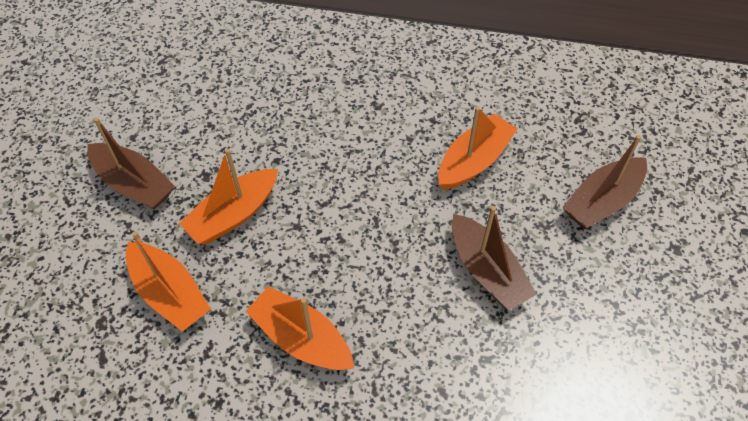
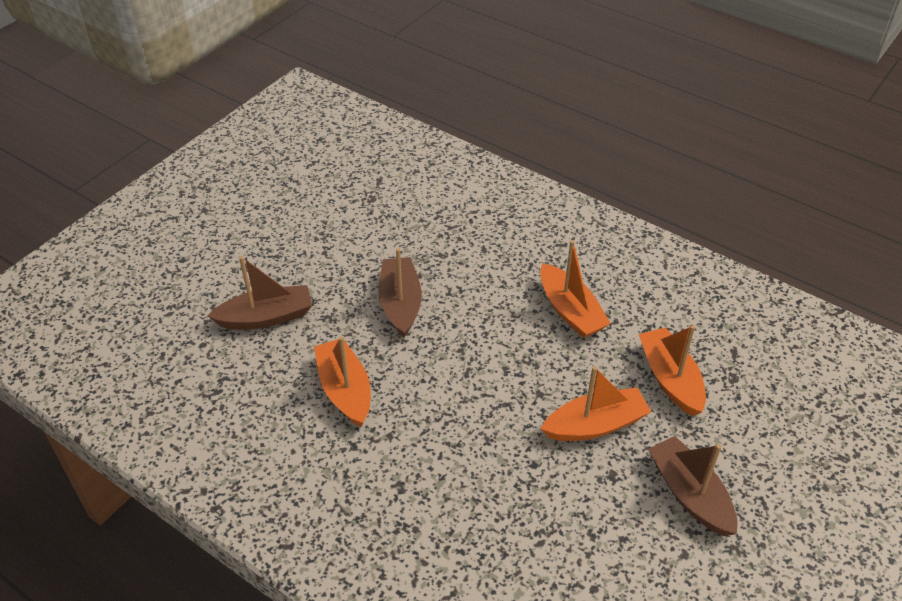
camera: 155 degrees left, 10 degrees down
(474, 161) = (345, 390): orange boat -> orange boat turned 90 degrees clockwise

